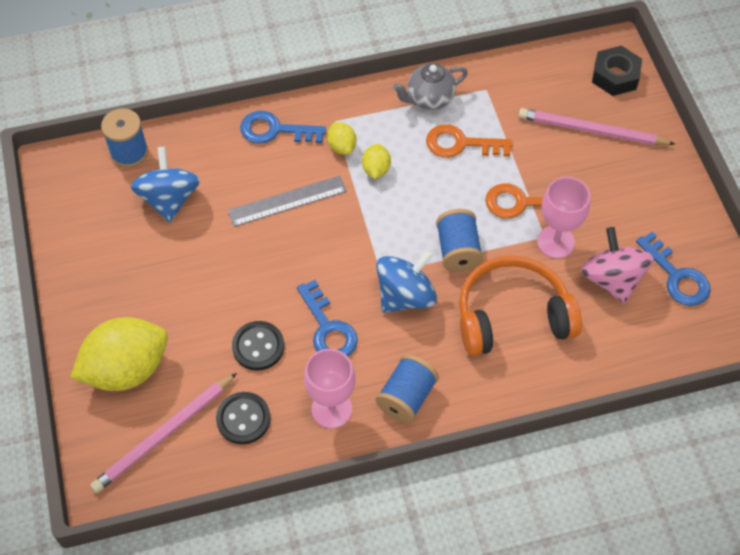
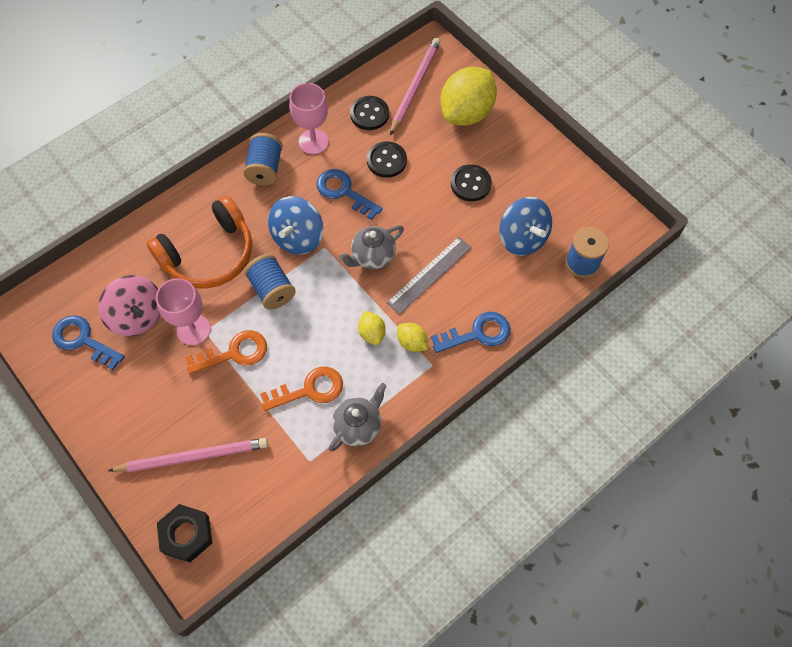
camera: 155 degrees right, 5 degrees up
(182, 279) = (470, 184): none -> black button
(335, 242) = (372, 256): none -> grey teapot

